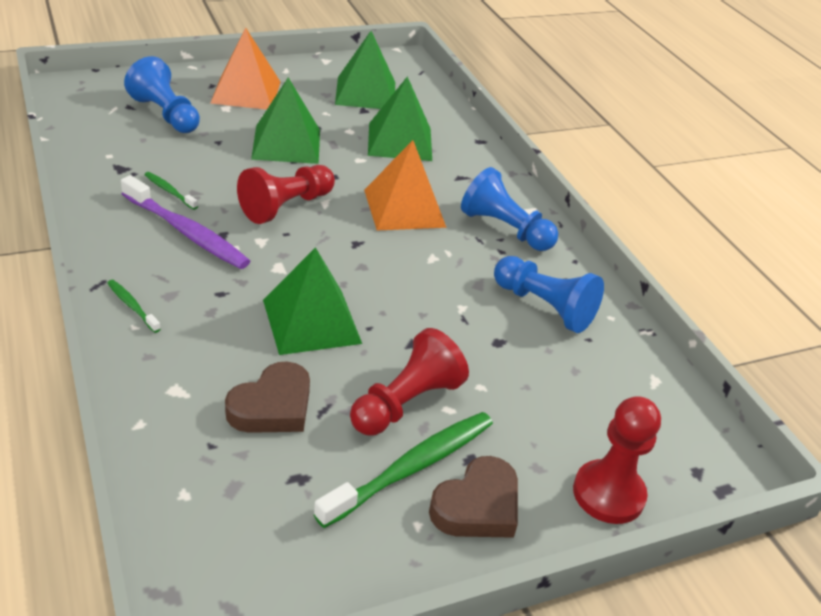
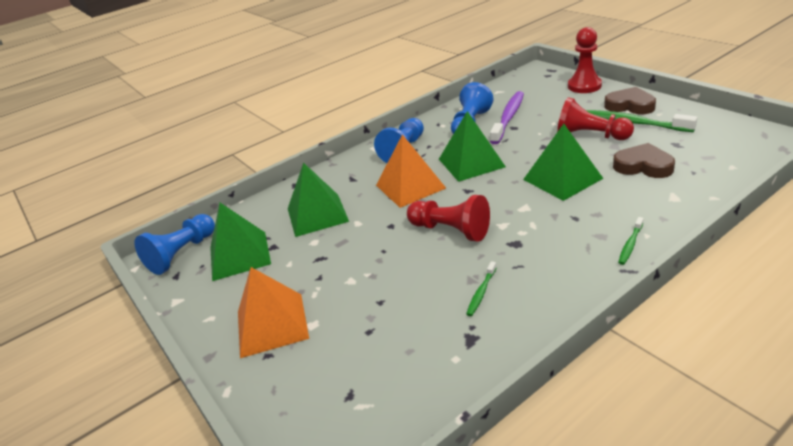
camera: 95 degrees left, 5 degrees down
(166, 114) = (351, 358): blue pawn -> blue pawn (182, 253)
(187, 232) = (526, 259): purple toothbrush -> purple toothbrush (508, 117)
(286, 144) = (358, 263): green pyramid -> green pyramid (471, 163)

